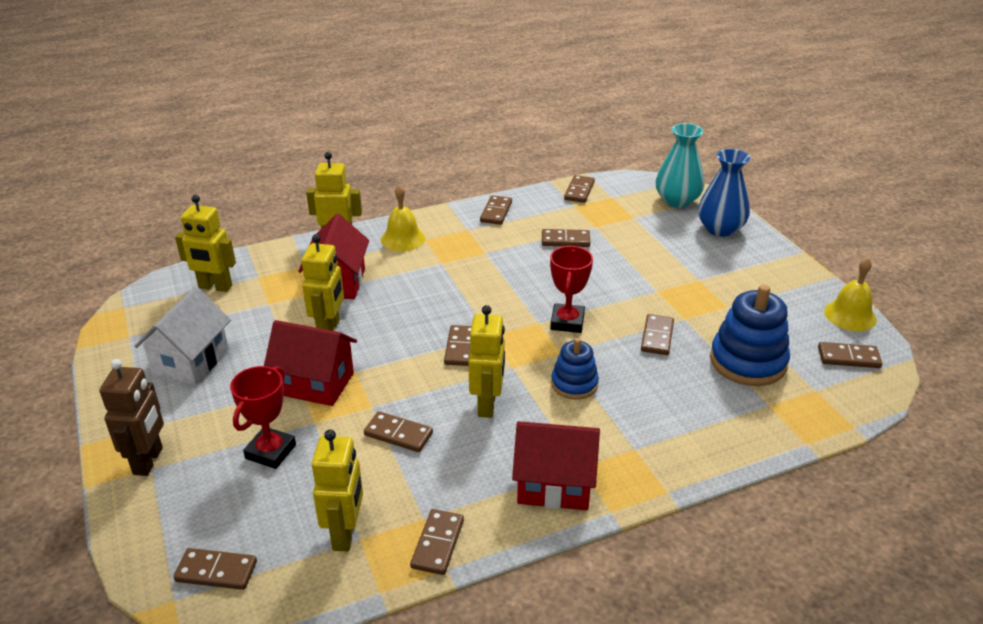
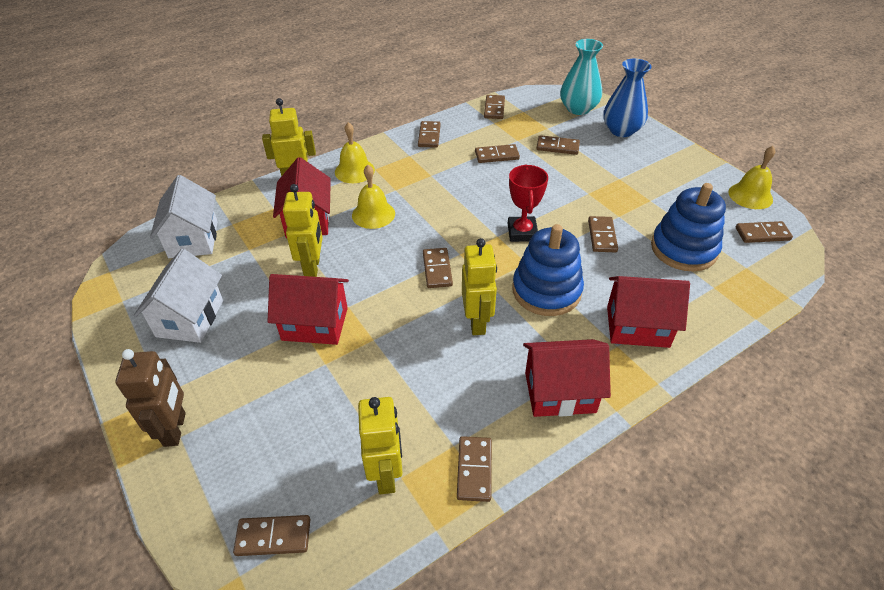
camera: 10 degrees left, 10 degrees up
(215, 287) = (193, 239): yellow robot -> white house
(270, 451) = (292, 400): red trophy -> none
(398, 434) = (406, 363): brown domino -> brown domino (557, 147)
(409, 284) = (373, 214): none -> yellow bell
(574, 384) = (546, 291): blue stacking toy -> blue stacking toy, size x1.66
(664, 433) = (637, 326): none -> red house

